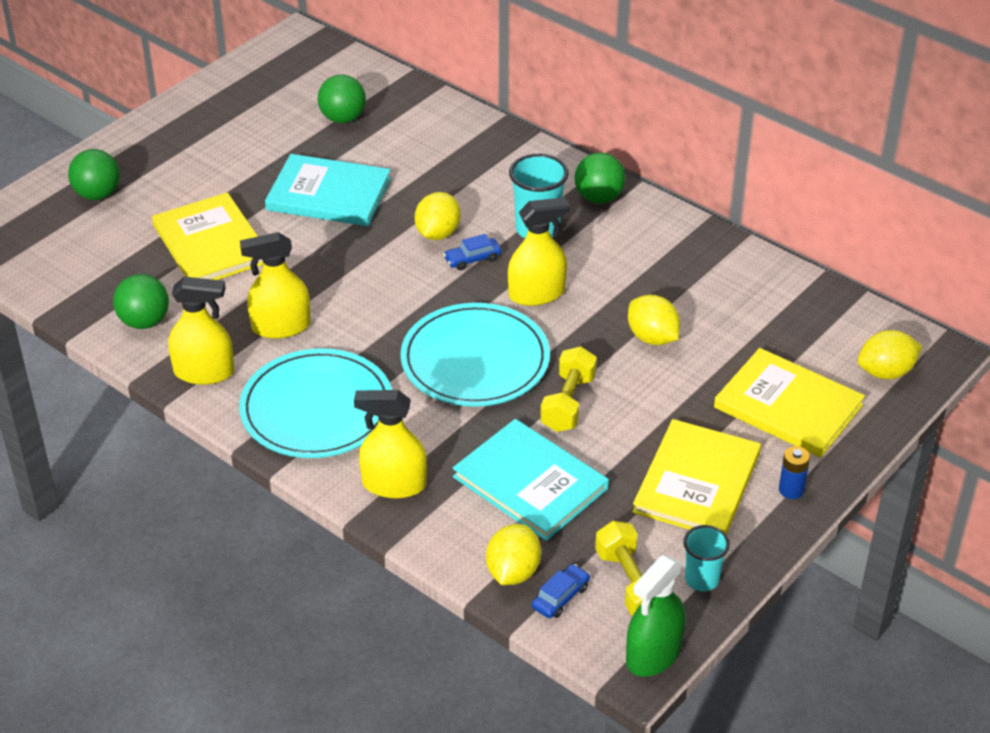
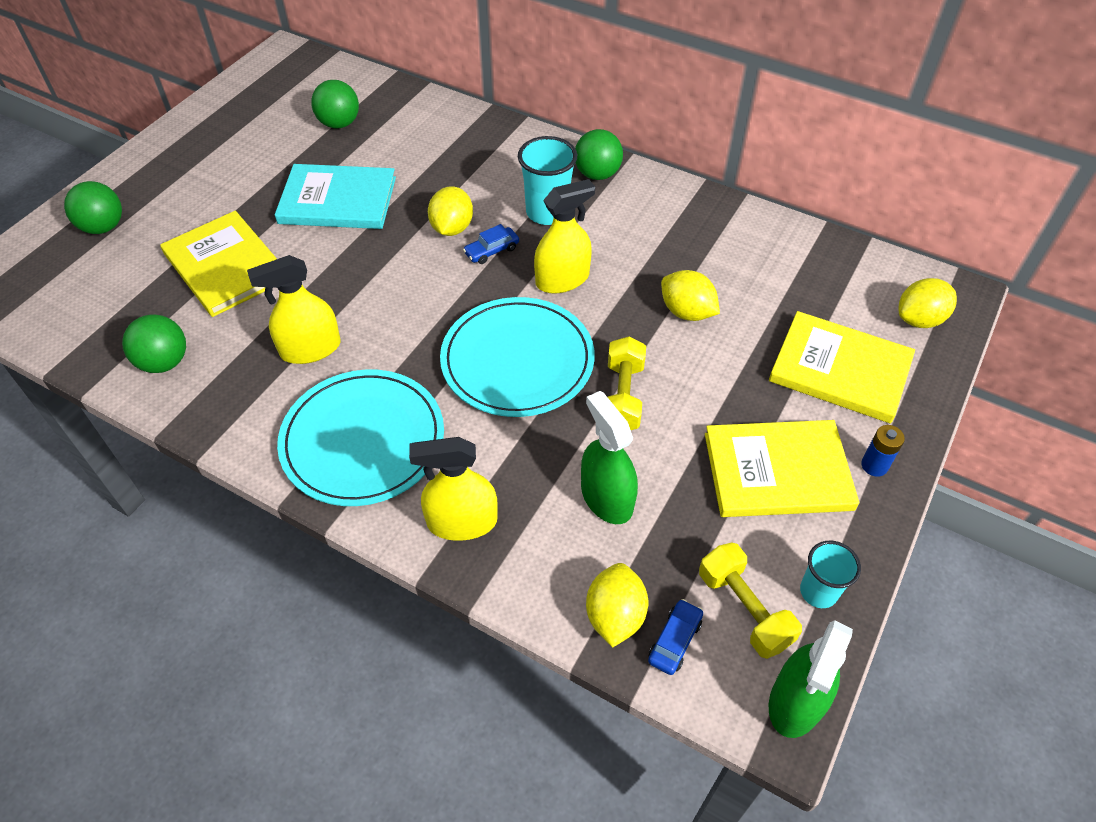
camera: 10 degrees left, 10 degrees up
(204, 372) = (235, 413): yellow spray bottle -> none
(530, 483) = (606, 498): turquoise book -> green spray bottle
(696, 482) = (777, 471): yellow book -> yellow book turned 75 degrees clockwise

